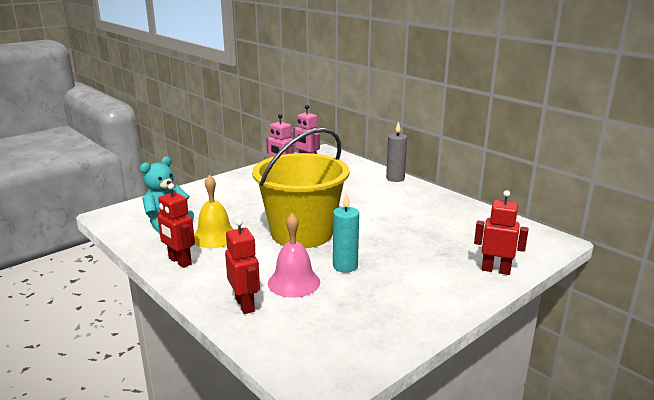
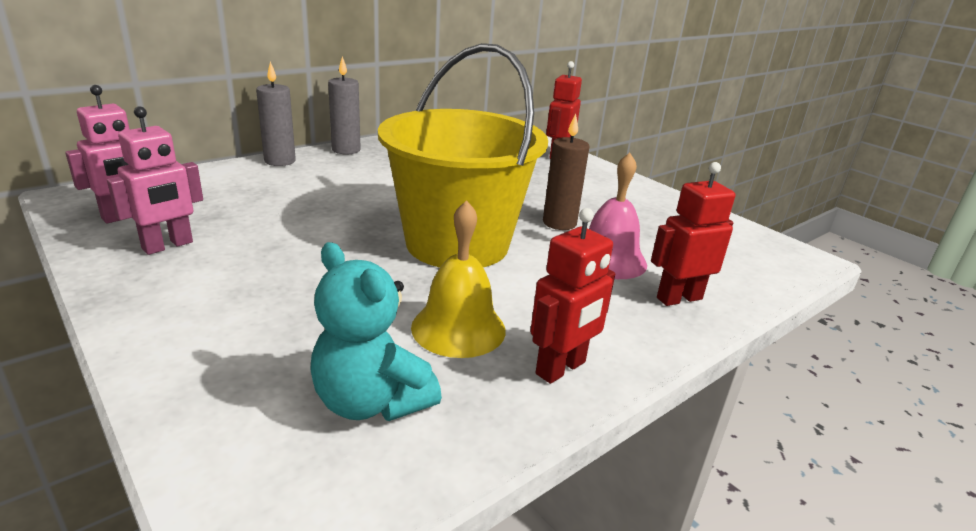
camera: 90 degrees left, 5 degrees up
(345, 266) = (559, 223): turquoise candle -> brown candle
(430, 192) = (346, 150): none -> grey candle

